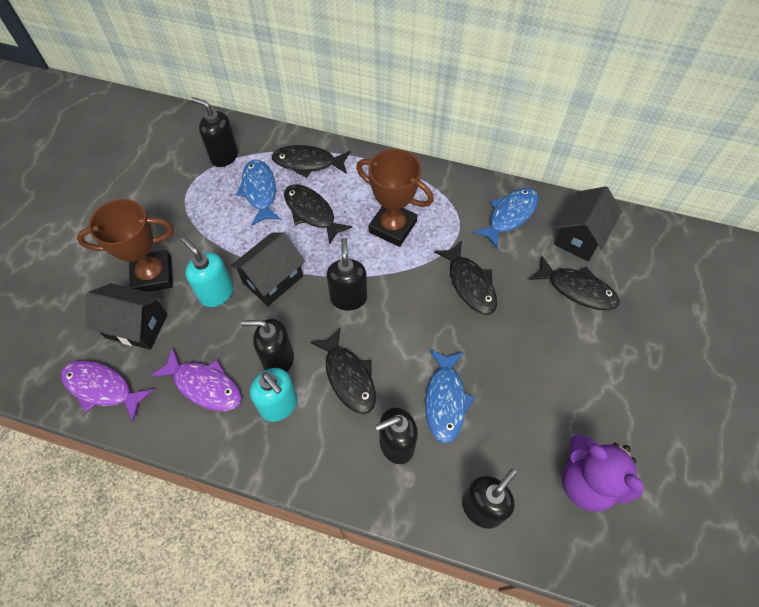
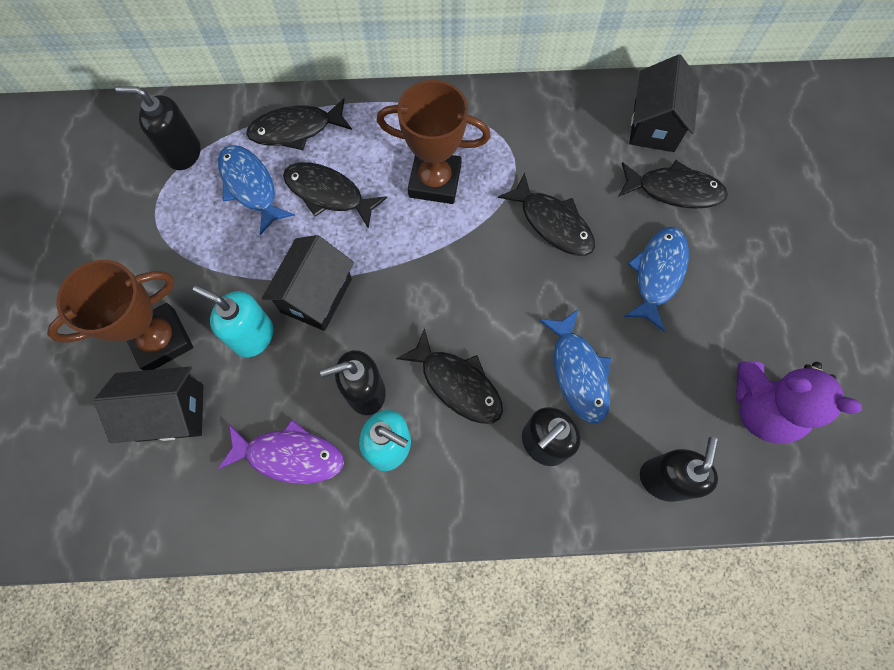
camera: 20 degrees left, 10 degrees up
(102, 388) = (162, 505): purple fish -> none
(348, 298) = (418, 288): black soap dispenser -> none
(510, 215) = (566, 123): blue fish -> blue fish (657, 274)

